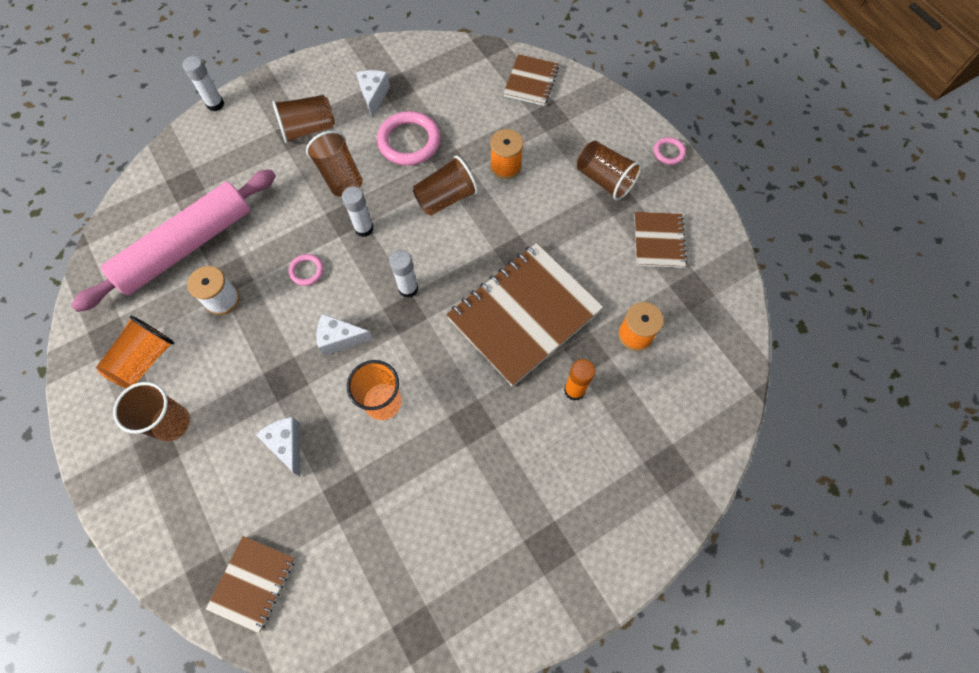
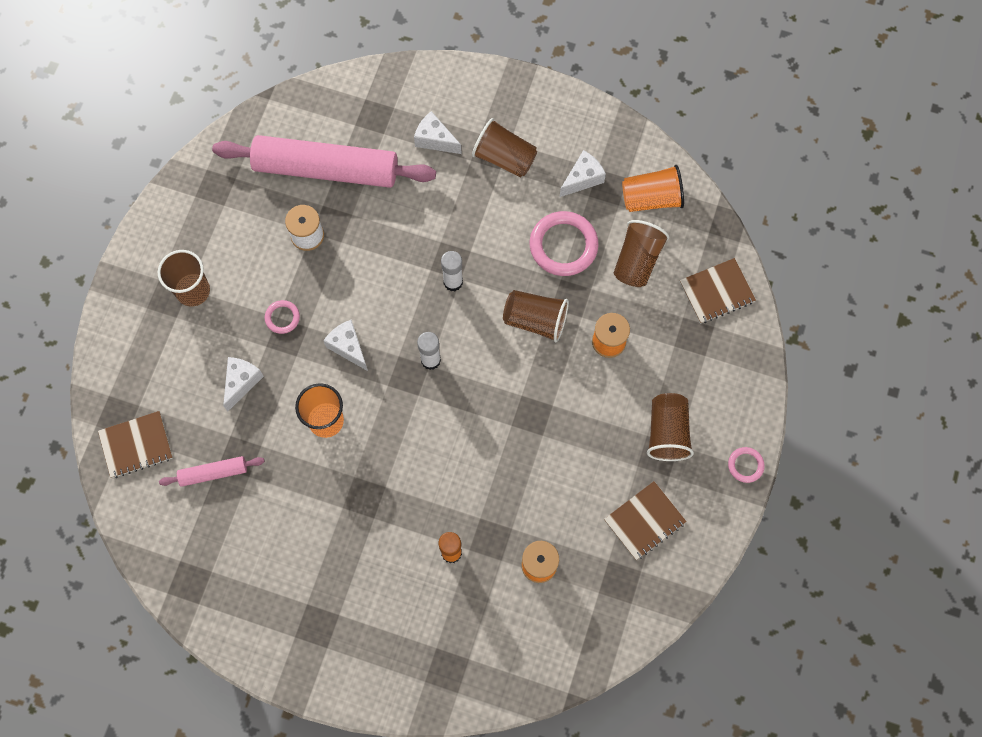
camera: 50 degrees right, 5 degrees up
(145, 359) = (220, 228): orange cup -> orange cup (651, 198)
(215, 104) = (463, 67): white glue stick -> none
(247, 160) = (435, 140): none -> white cheese
(306, 271) = (381, 273): pink ring -> pink ring (282, 318)
(340, 176) = (483, 222): brown cup -> brown cup (637, 260)
(341, 532) = (213, 473): none -> pink rolling pin
(524, 315) = (483, 465): brown notebook -> none

